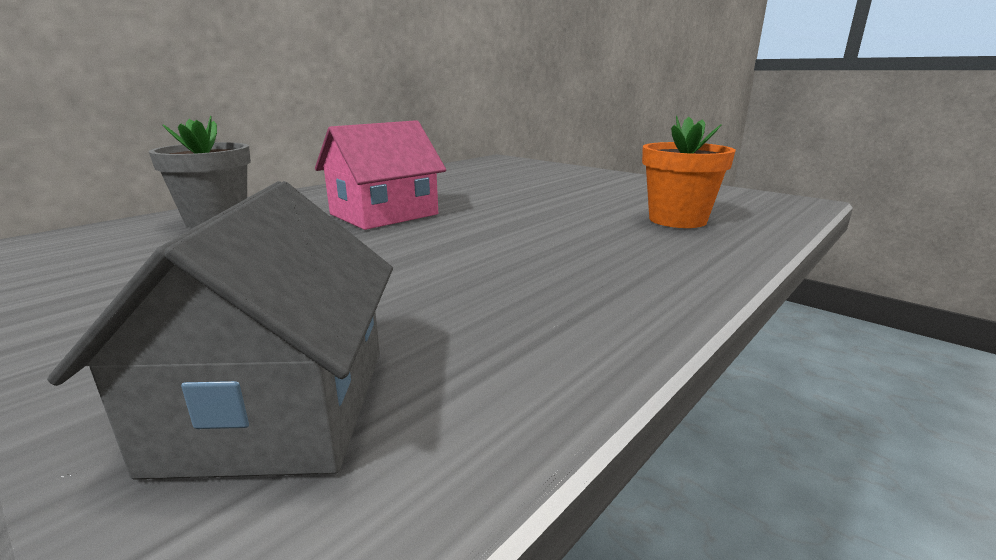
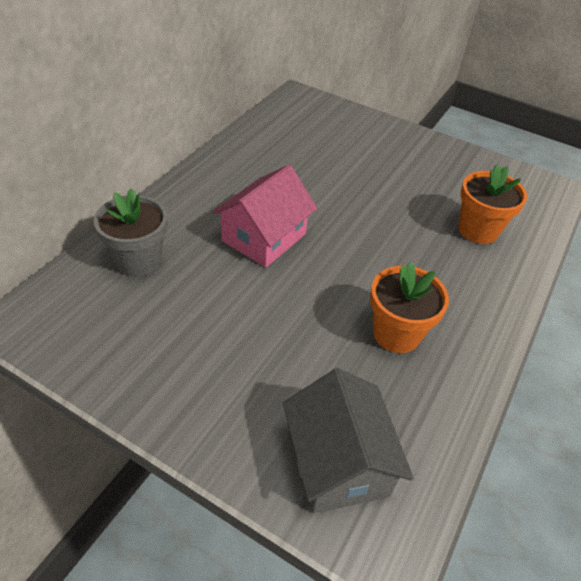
camera: 15 degrees left, 25 degrees up
(508, 282) = (396, 333): none -> orange flower pot

